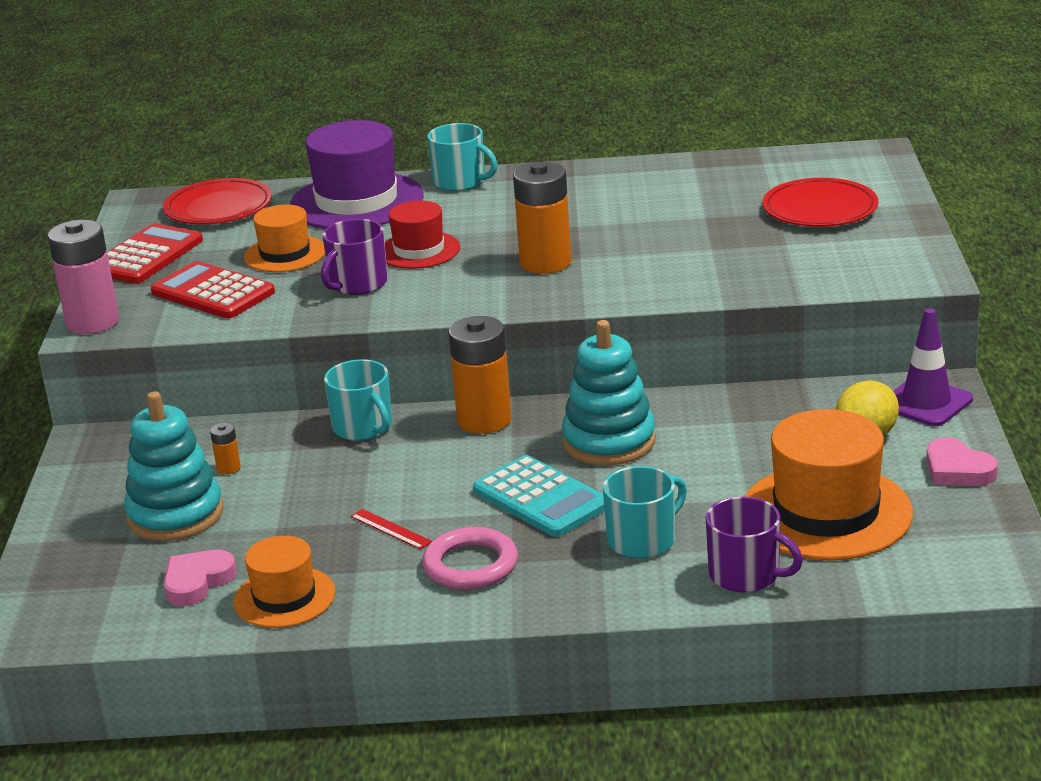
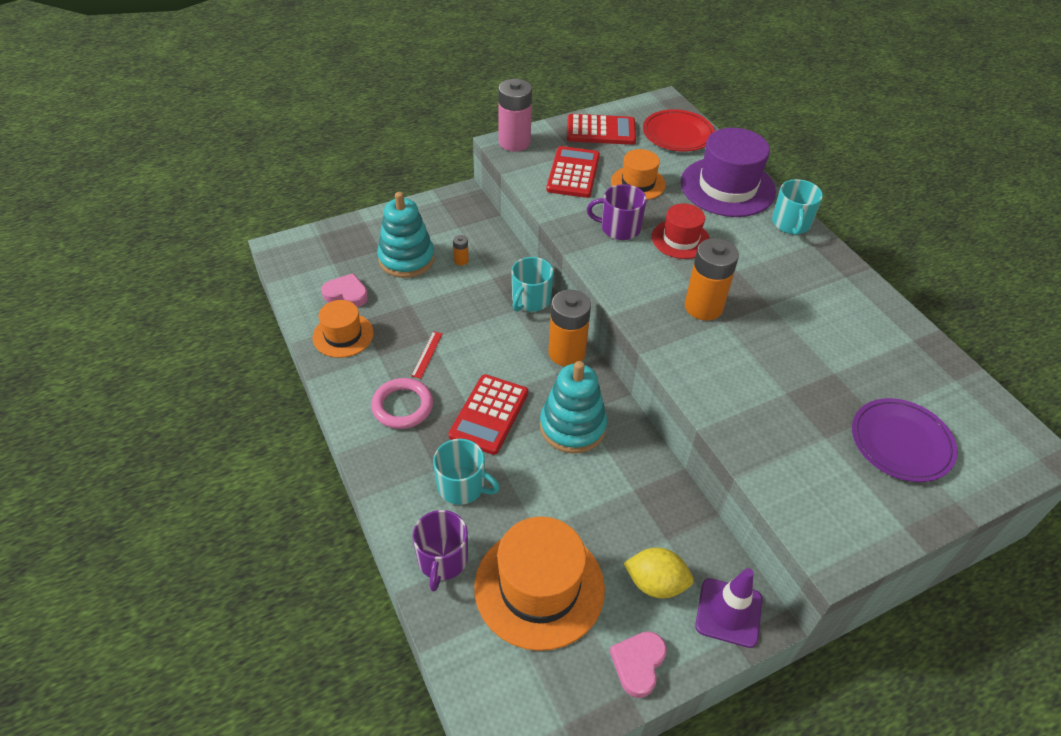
camera: 60 degrees right, 20 degrees up
(541, 498) = (489, 414): turquoise calculator -> red calculator
(820, 209) = (901, 443): red plate -> purple plate

